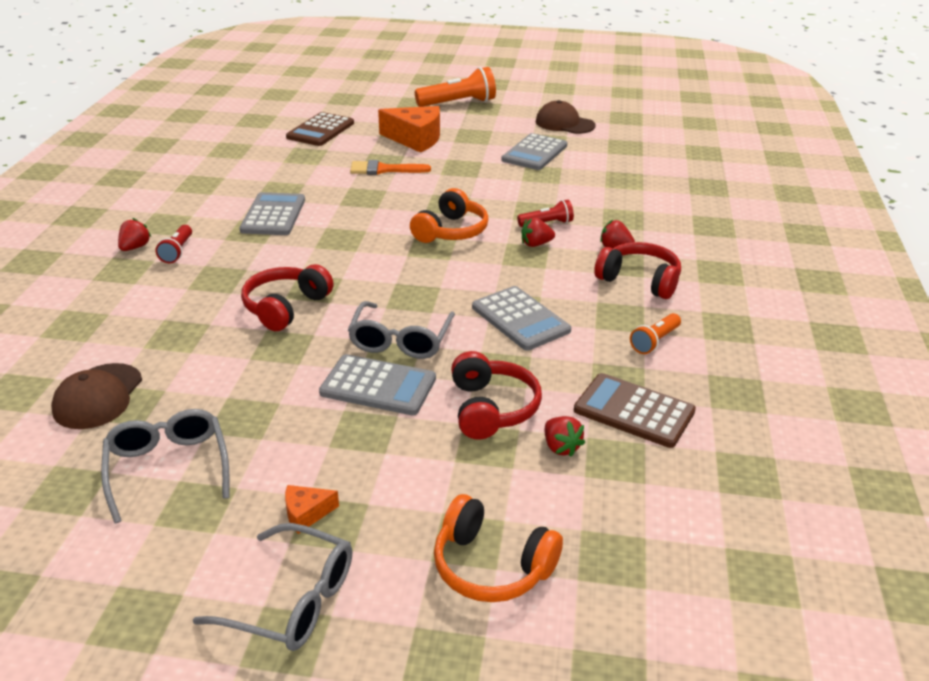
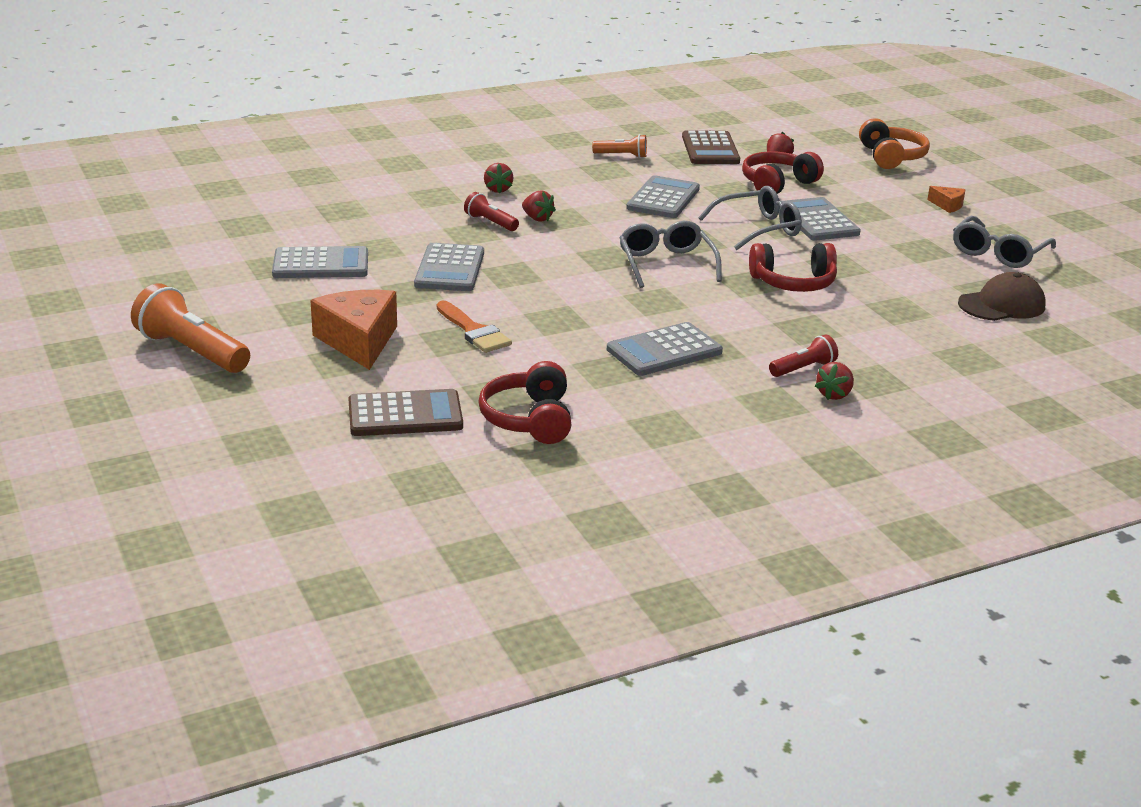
camera: 125 degrees left, 5 degrees down
(135, 247) = (834, 394): red strawberry -> red strawberry turned 45 degrees counterclockwise
(292, 600) = (996, 191): grey glasses -> grey glasses (666, 264)
(451, 231) = (566, 257): orange headphones -> none
(481, 187) = (449, 269): none -> grey calculator
(564, 123) = (203, 269): brown cap -> none
(639, 280) = (542, 173): red headphones -> red headphones (529, 419)

